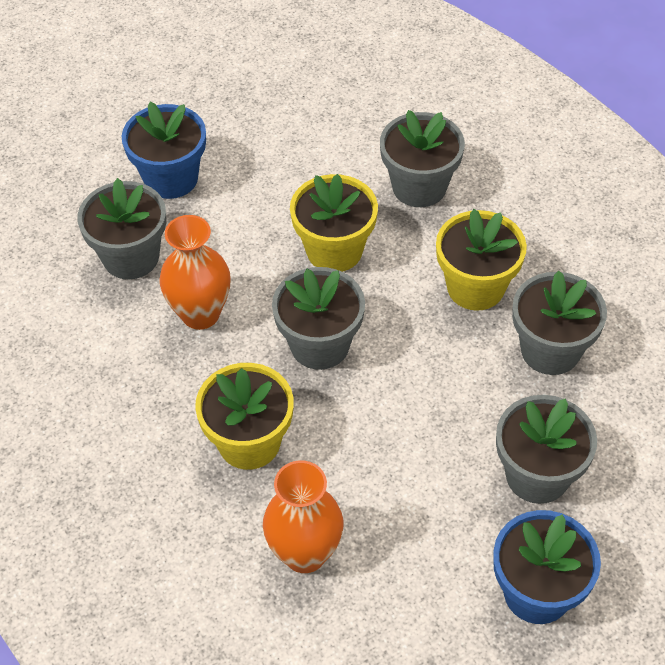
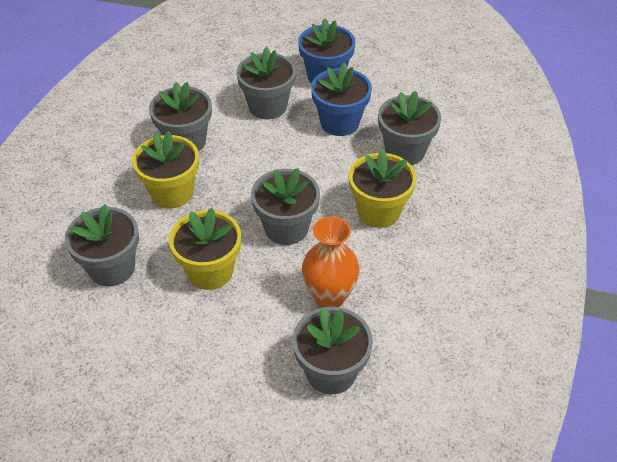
camera: 135 degrees left, 5 degrees down
(171, 178) = (240, 412): blue flower pot -> blue flower pot (340, 122)
(305, 553) = (405, 151): orange vase -> grey flower pot

